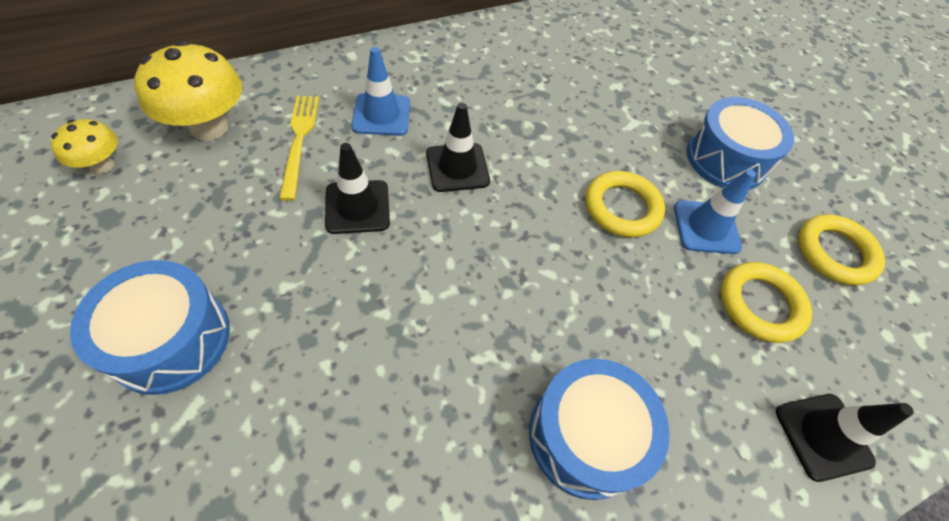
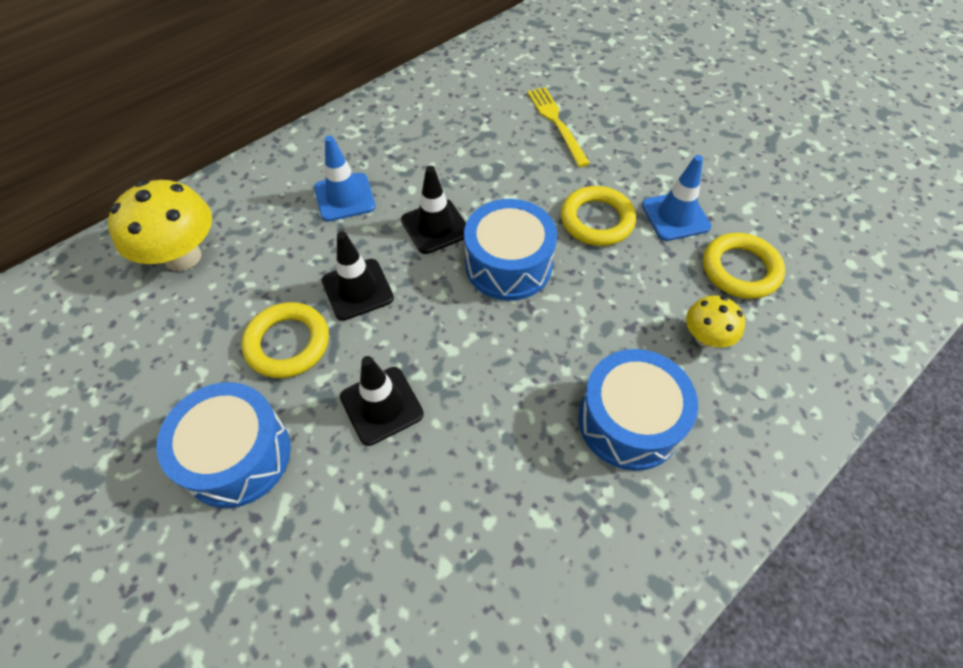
camera: 10 degrees left, 0 degrees up
(102, 165) = (95, 322): yellow mushroom -> yellow mushroom (705, 338)
(299, 141) = (276, 244): yellow fork -> yellow fork (556, 123)
(726, 159) = (674, 149): blue drum -> blue drum (508, 264)
(823, 436) = (819, 361): black traffic cone -> black traffic cone (381, 405)
(834, 253) = (790, 206): yellow ring -> yellow ring (288, 343)

